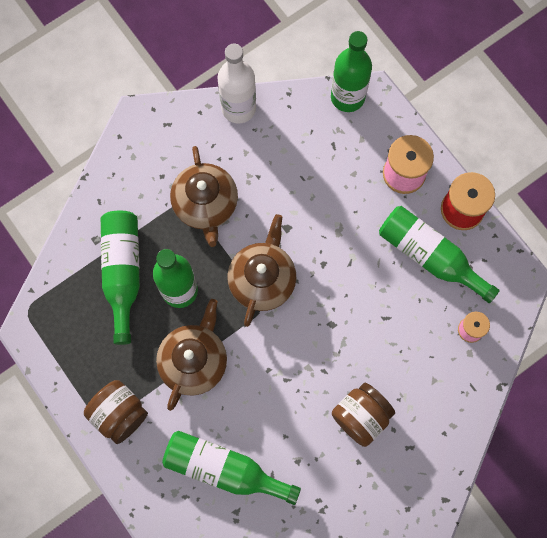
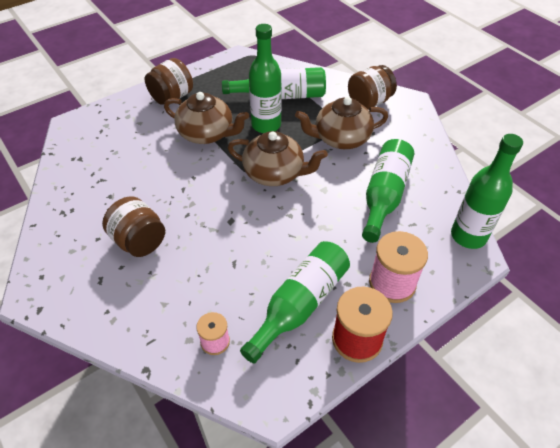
camera: 90 degrees right, 25 degrees down
(139, 166) = (369, 102): none -> brown jar
(224, 469) = (116, 151): green bottle -> green bottle (384, 196)
(238, 108) = (434, 157): white bottle -> none

